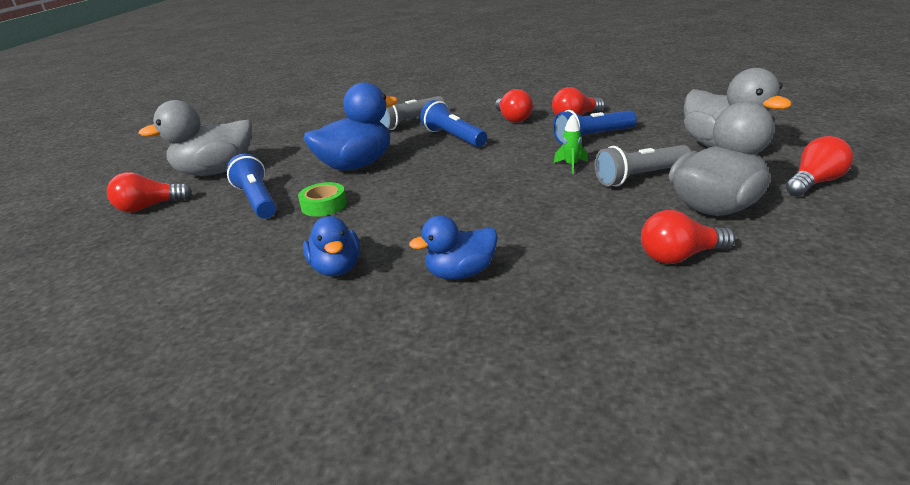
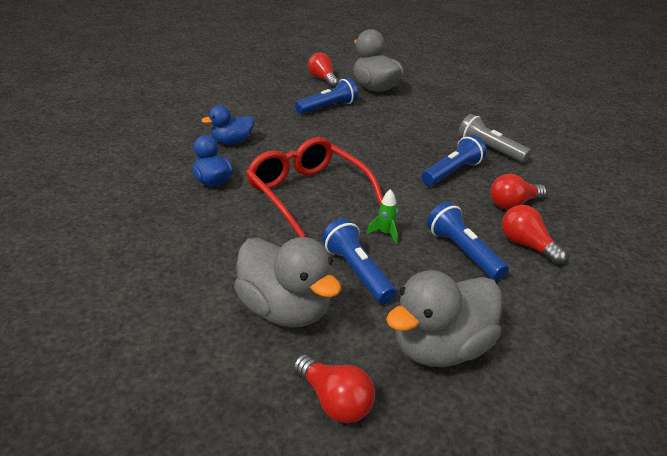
camera: 80 degrees right, 5 degrees up
(324, 205) = (317, 129): green tape -> none
(356, 165) = (386, 134): blue duck -> none
(496, 204) = (308, 194): none -> red glasses
(640, 177) = (357, 272): grey flashlight -> blue flashlight
(680, 256) = (205, 273): red light bulb -> none

